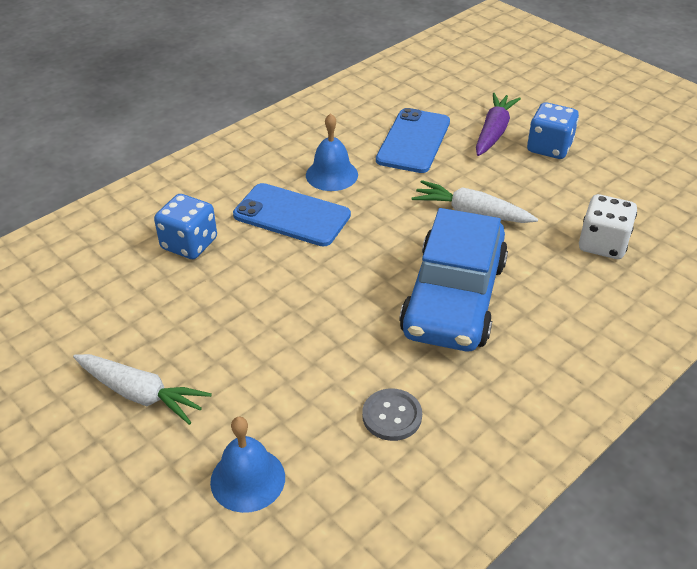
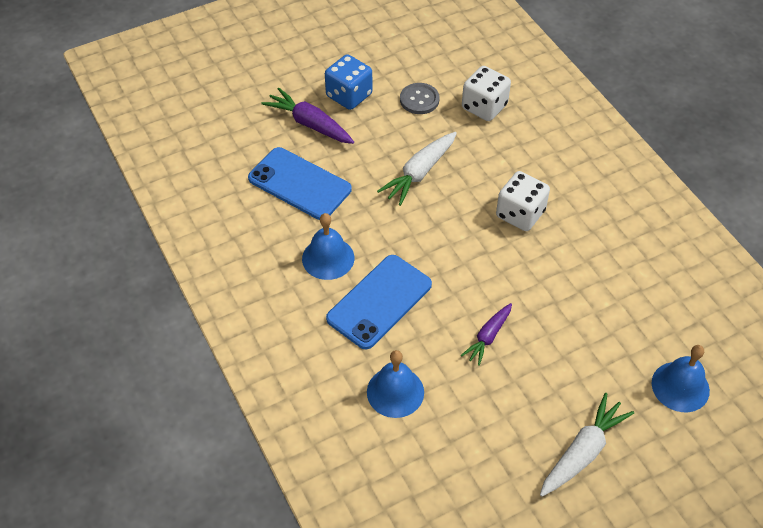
camera: 75 degrees left, 10 degrees up
(189, 244) = (395, 392): blue dice -> blue bell
(272, 297) = (488, 337): none -> purple carrot
(392, 416) = (634, 284): grey button -> grey button (419, 100)
(454, 298) = (520, 214): blue car -> white dice

